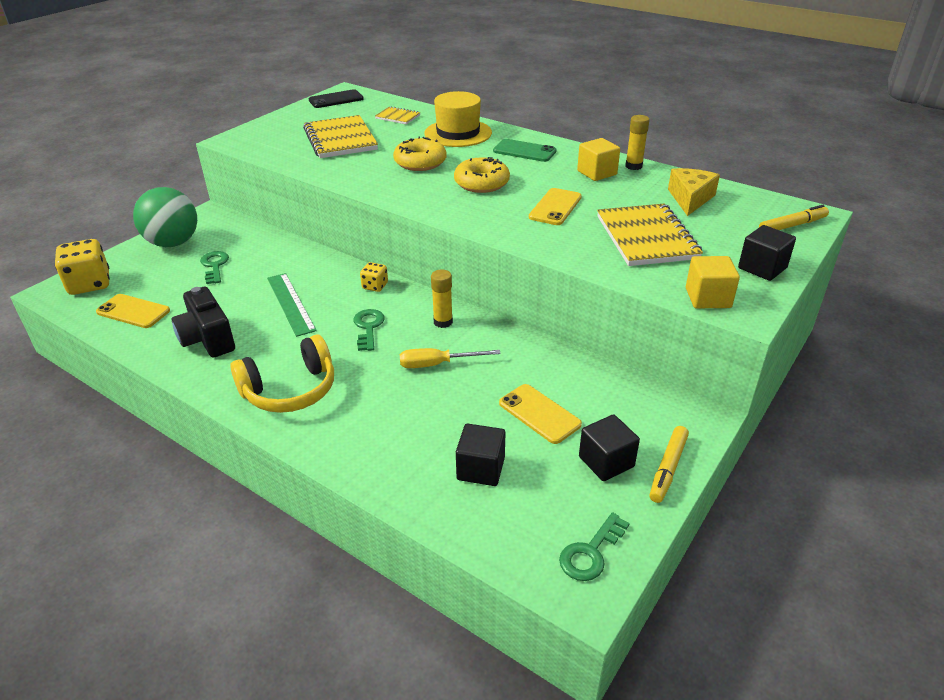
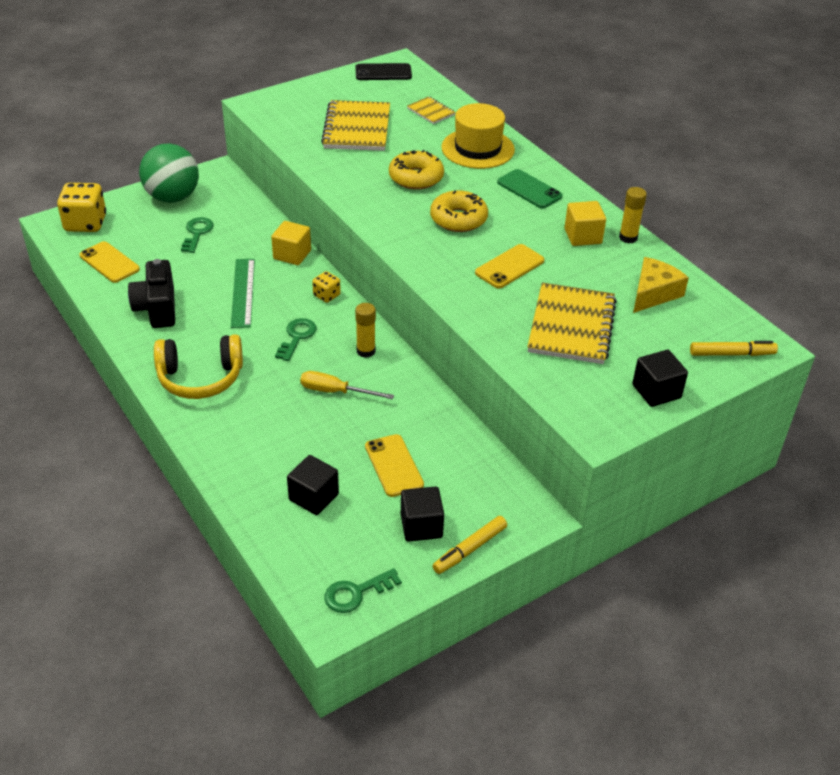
camera: 20 degrees right, 5 degrees up
(708, 298) = (575, 406): yellow cube -> yellow cube (292, 255)

